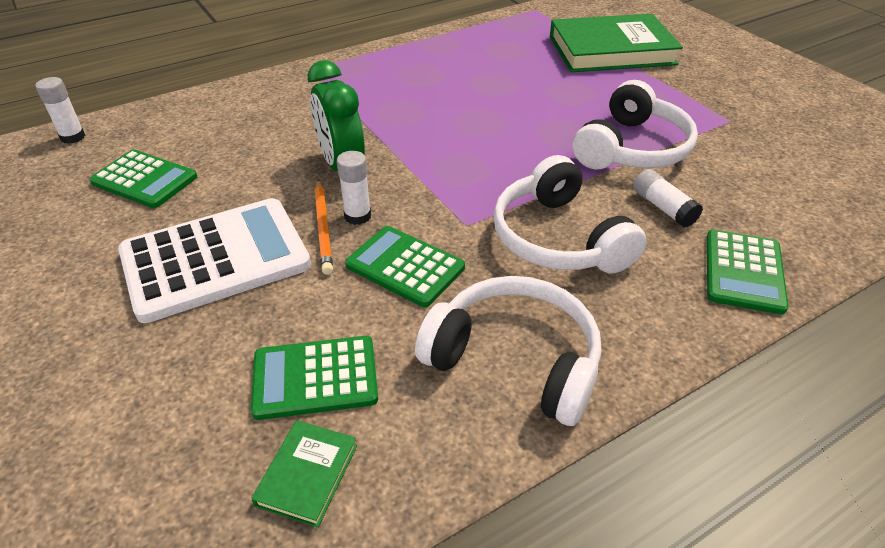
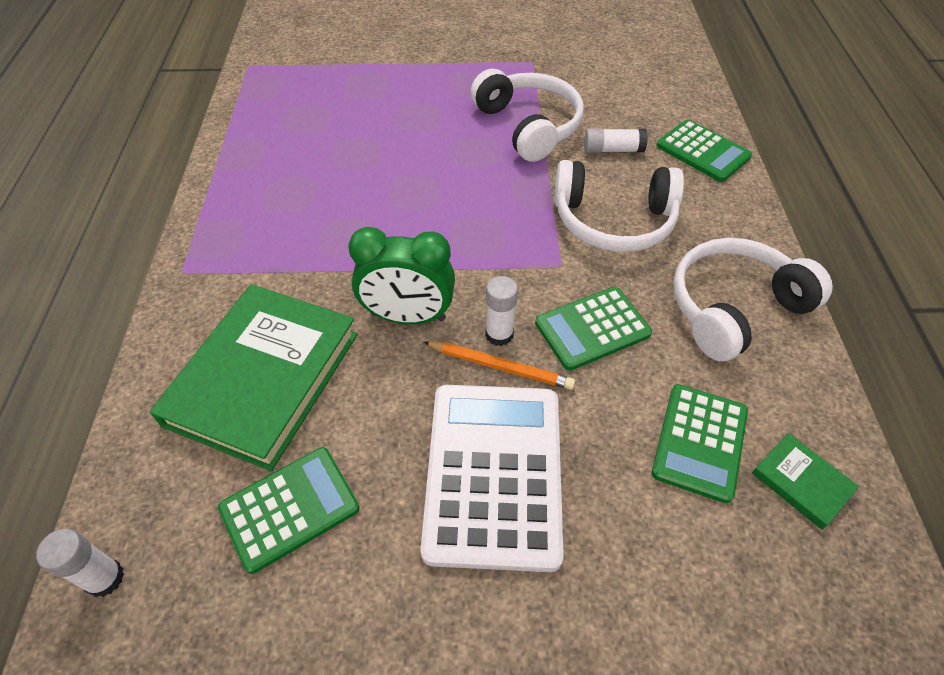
camera: 60 degrees left, 10 degrees up
(611, 50) = (374, 61): green book -> green book (264, 378)

